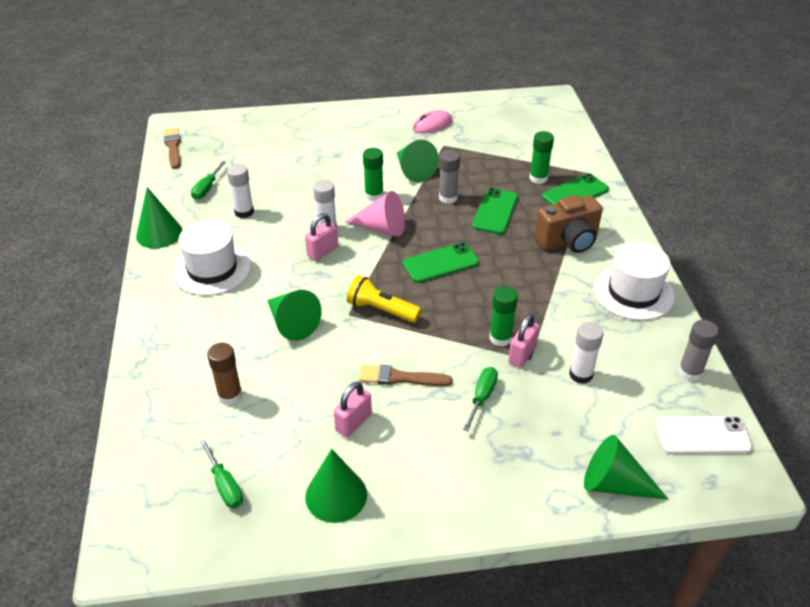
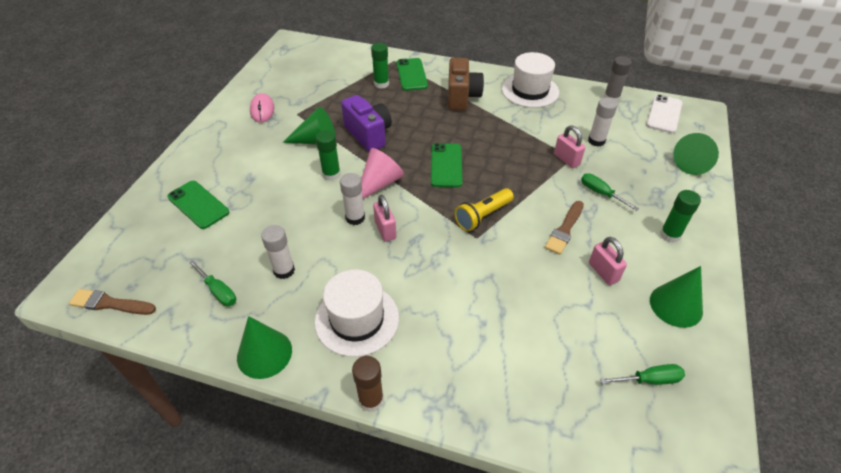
camera: 65 degrees left, 5 degrees up
(230, 395) = (542, 349): brown glue stick -> brown glue stick (371, 400)
(292, 323) = (469, 278): green cone -> none
(448, 198) = (368, 135): grey glue stick -> purple camera
(495, 211) = (404, 117): green phone -> green phone (198, 204)
(500, 338) = (545, 164): green glue stick -> green glue stick (670, 235)

